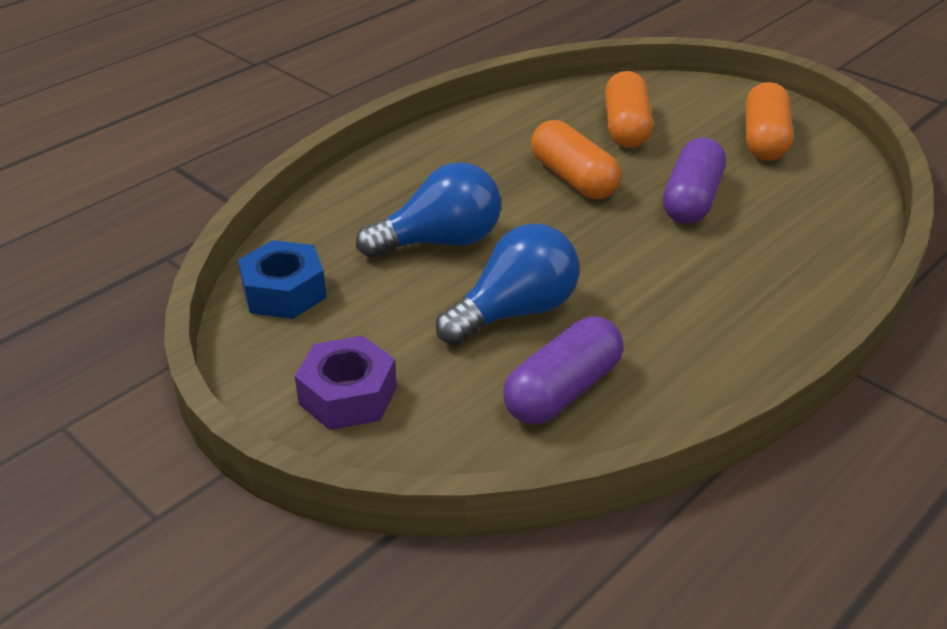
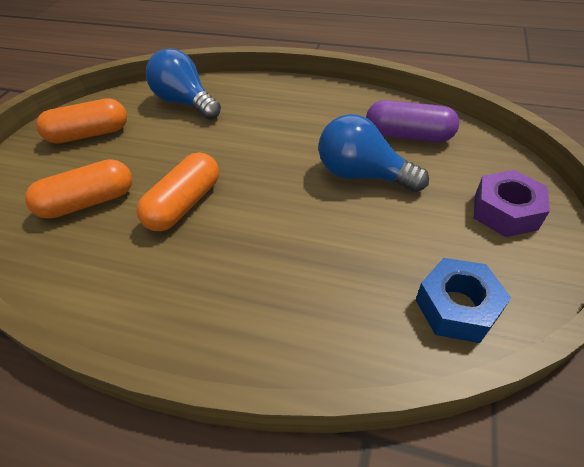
camera: 115 degrees left, 10 degrees up
(440, 242) = (317, 242): blue light bulb -> blue light bulb (185, 102)
(692, 200) = (186, 143): purple capsule -> none

